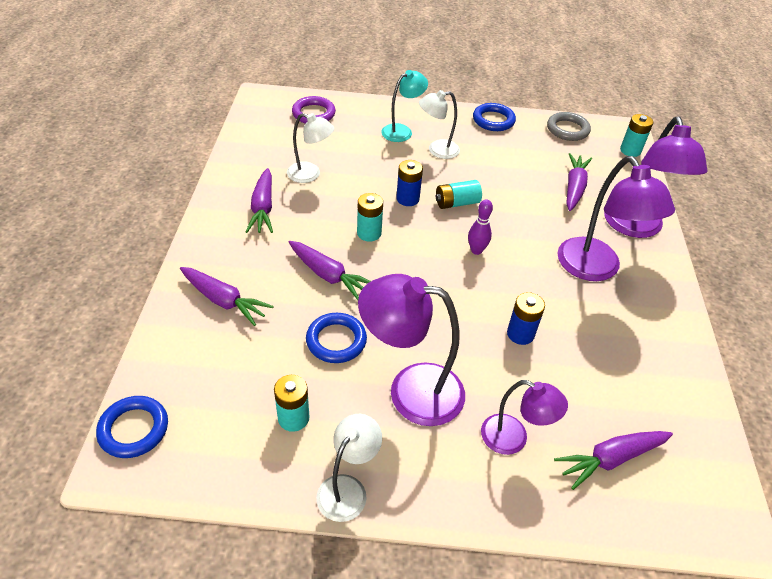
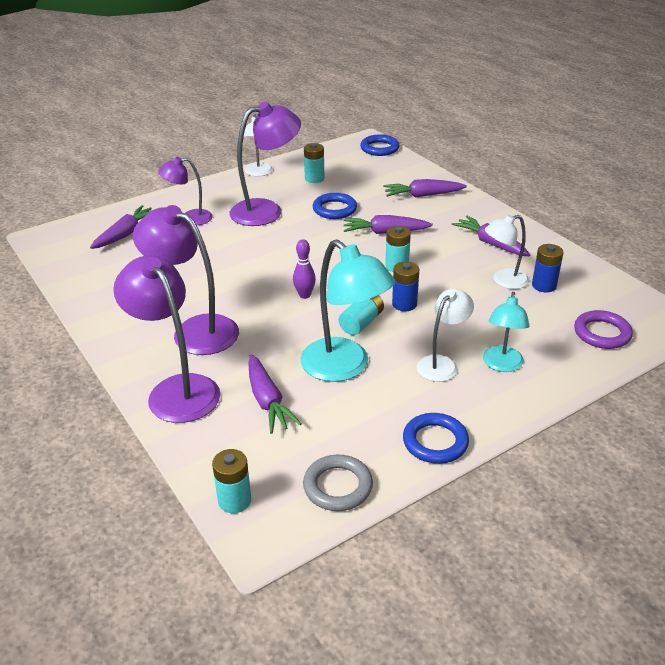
camera: 145 degrees right, 10 degrees down
(503, 180) = (344, 367): none -> turquoise lamp
(520, 334) = (223, 262): blue battery -> blue battery (544, 285)

